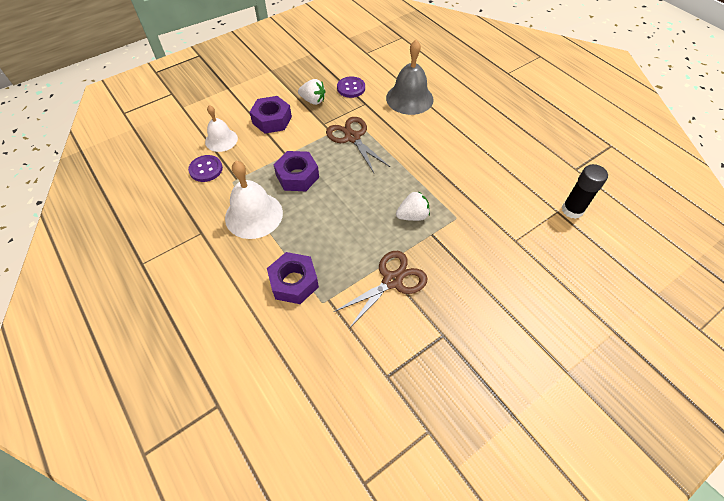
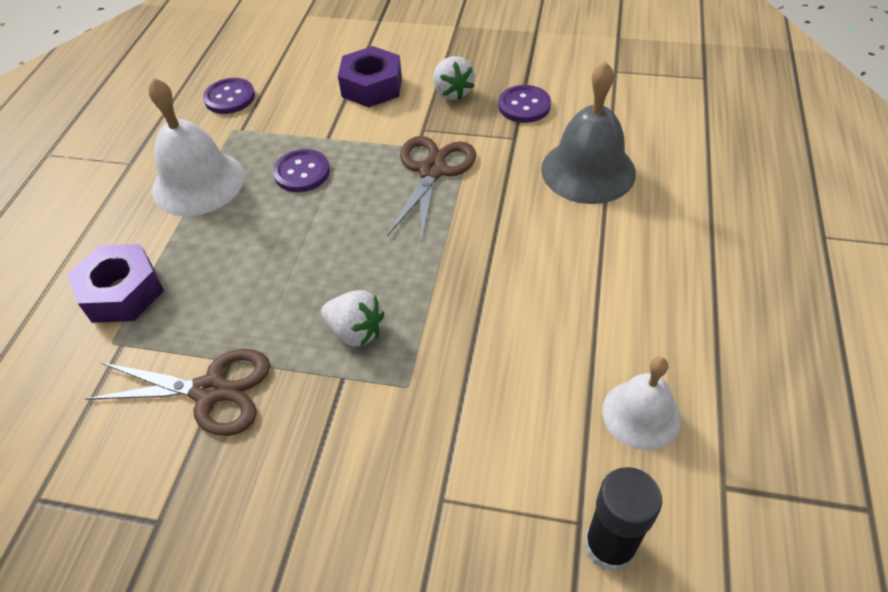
camera: 50 degrees right, 5 degrees down
(221, 140) = (289, 75): white bell -> white bell (641, 414)
(297, 176) = (302, 172): purple nut -> purple button

